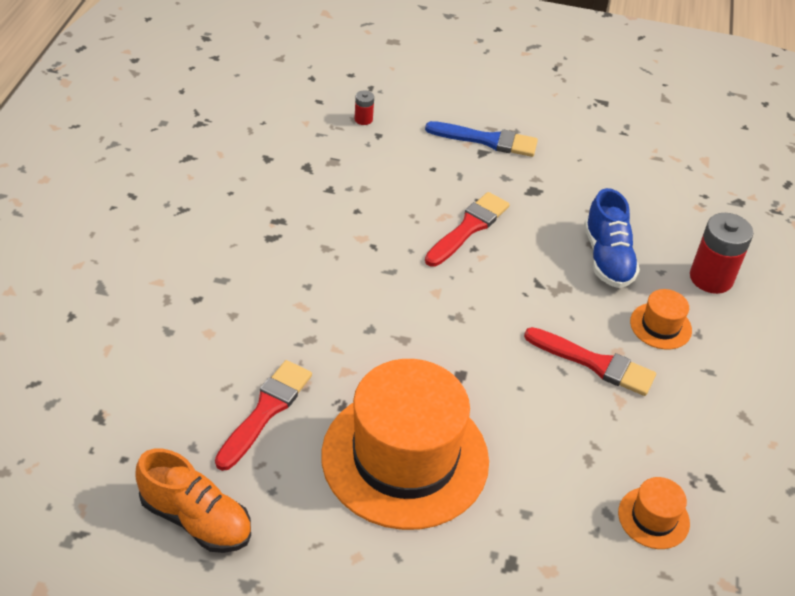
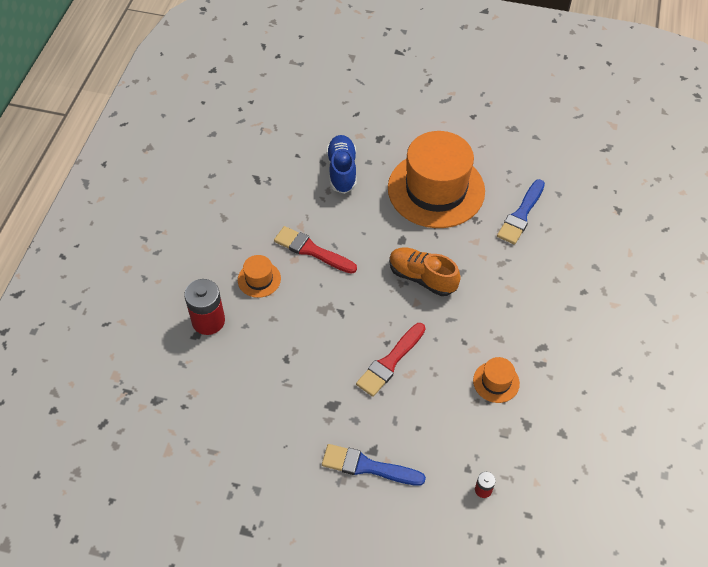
camera: 175 degrees left, 10 degrees up
(196, 519) = (547, 157): orange shoe -> orange shoe (422, 278)
(265, 411) = (521, 215): red brush -> blue brush
(607, 258) = (284, 336): blue shoe -> blue shoe (342, 171)
(653, 518) = (297, 160): orange hat -> orange hat (496, 382)

